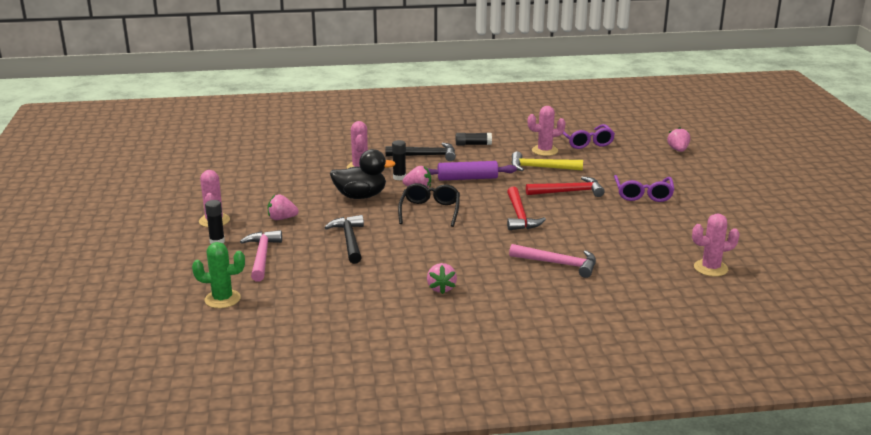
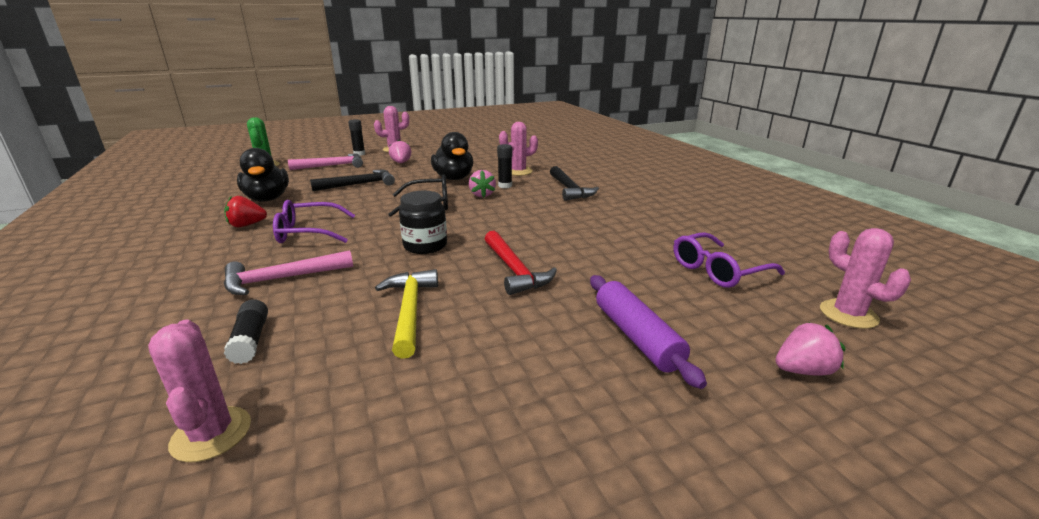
camera: 75 degrees right, 0 degrees up
(367, 285) = (267, 199): none -> black duck
(441, 288) = (247, 225): pink strawberry -> red strawberry
(467, 178) = (521, 211): purple rolling pin -> purple rolling pin (636, 337)
(473, 144) = (624, 205): black glue stick -> black glue stick (250, 340)
(520, 216) = (425, 246): red hammer -> black jar
(541, 168) = (586, 246): yellow hammer -> yellow hammer (409, 311)
(544, 151) = (649, 244): pink cactus -> pink cactus (848, 314)
(558, 264) = (283, 279): pink hammer -> pink hammer turned 60 degrees clockwise
(643, 194) = (538, 335): purple glasses -> purple glasses (308, 232)

